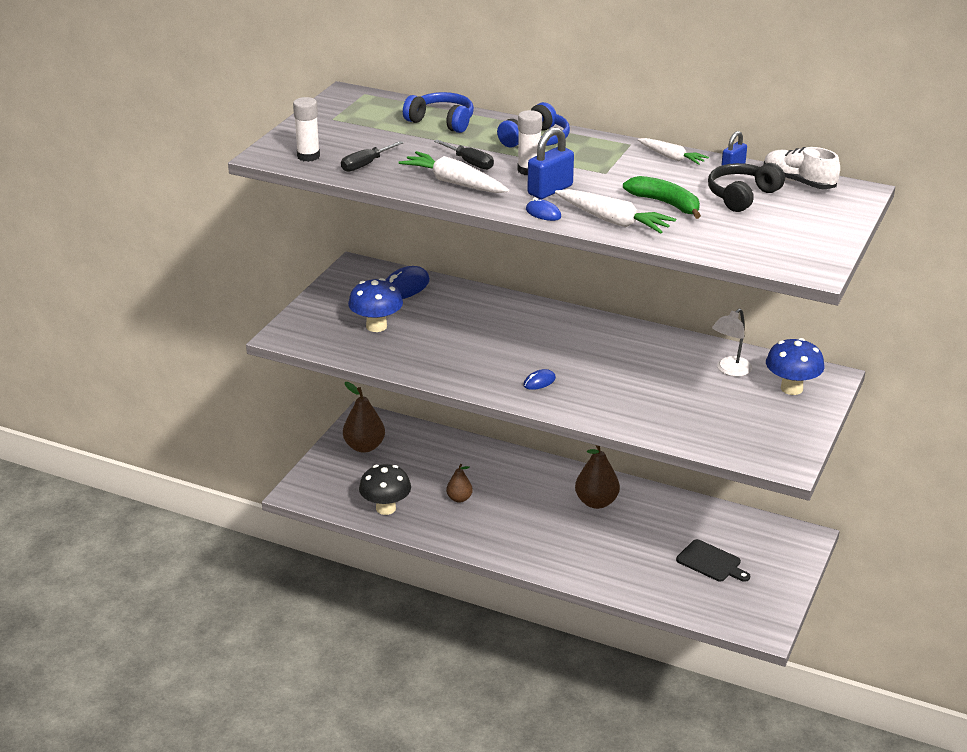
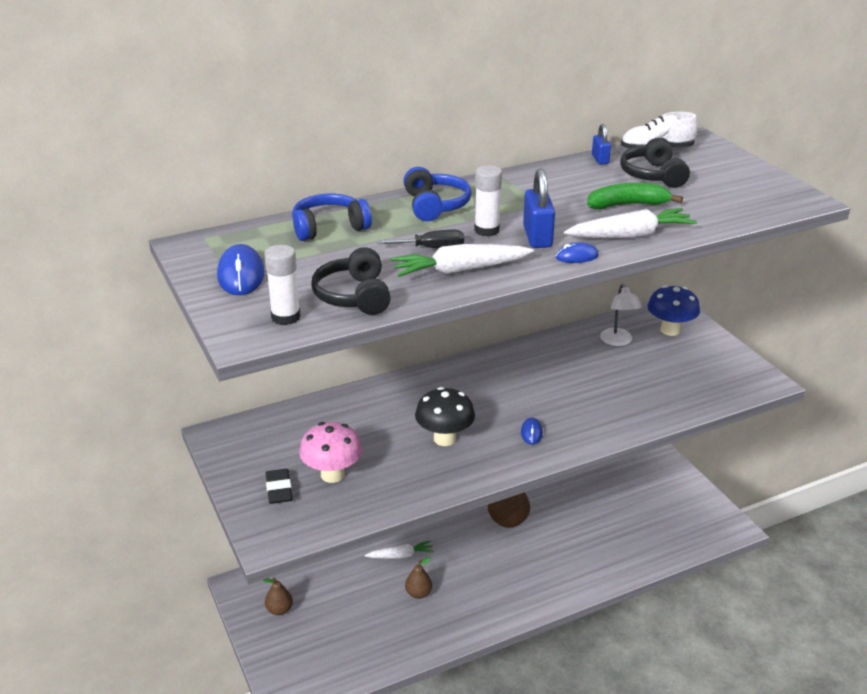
camera: 50 degrees left, 0 degrees up
(334, 315) = (279, 489): none -> black eraser
(364, 447) = (279, 610): brown pear -> brown pear, size x0.59
(365, 165) = (354, 296): black screwdriver -> black headphones
(376, 326) = (332, 475): blue mushroom -> pink mushroom
(386, 508) = (379, 648): black mushroom -> black mushroom (444, 439)
(405, 287) = (293, 426): blue mouse -> blue mouse (241, 275)
(671, 157) = (550, 172): white carrot -> white carrot (400, 555)
(711, 562) = (635, 507): black cutting board -> none

